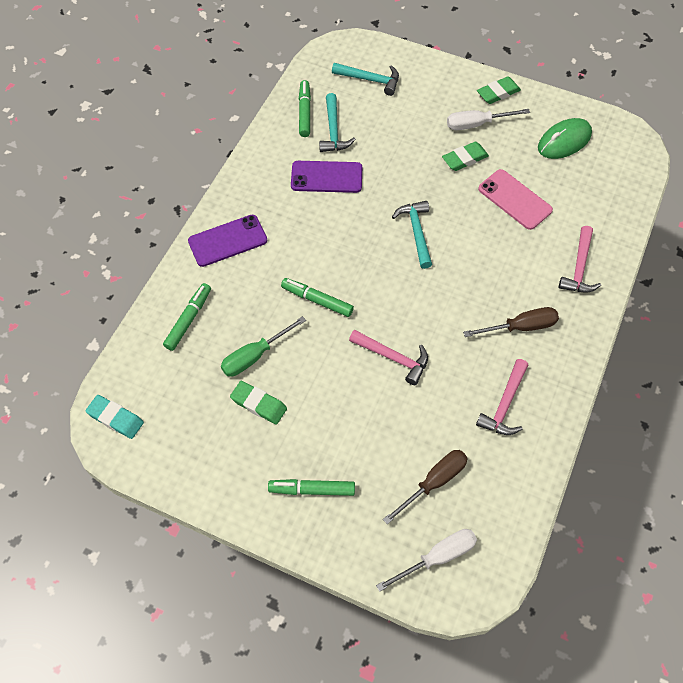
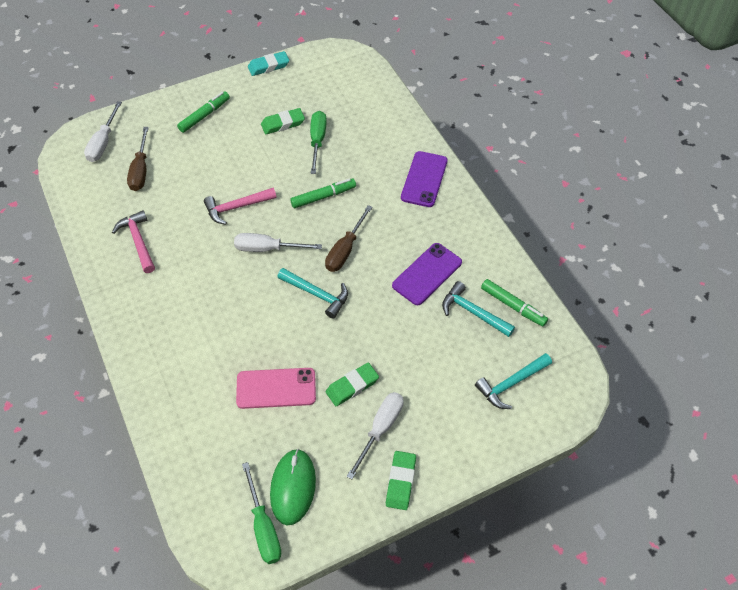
camera: 130 degrees right, 5 degrees down
(115, 418) = (345, 61): turquoise eraser -> turquoise eraser (268, 66)
(189, 319) = (379, 125): green marker -> none
(410, 298) = (267, 248): none -> white screwdriver
(465, 159) = (352, 386): green eraser -> green eraser turned 45 degrees clockwise
(520, 327) = (174, 296): brown screwdriver -> brown screwdriver (345, 250)
(579, 268) = (172, 378): pink hammer -> none
(602, 138) = (263, 527): none -> green screwdriver

